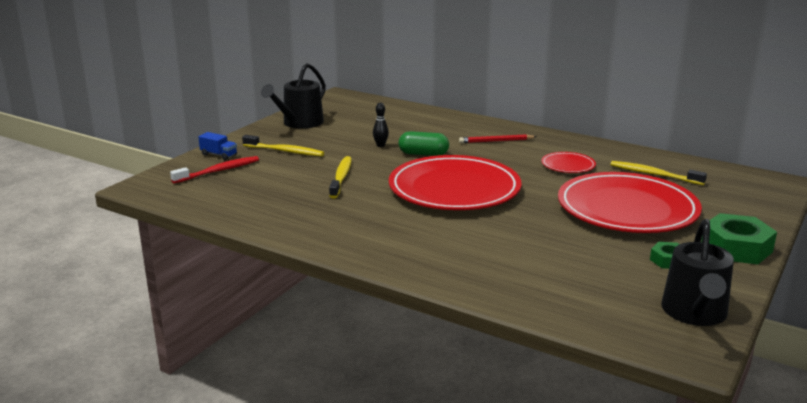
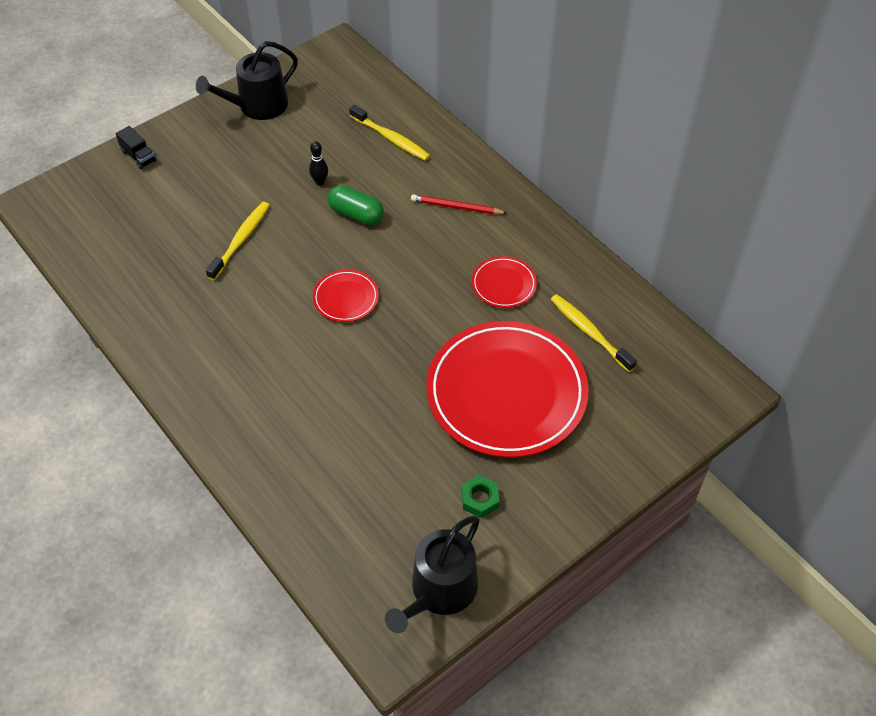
camera: 20 degrees right, 30 degrees up
(218, 171) = (123, 191): red toothbrush -> none
(219, 155) = (138, 156): blue truck -> black truck
(285, 151) = (210, 167): yellow toothbrush -> yellow toothbrush (391, 138)
(454, 189) = (346, 298): red plate -> red plate, size x0.43
(736, 248) = (569, 500): green nut -> none

